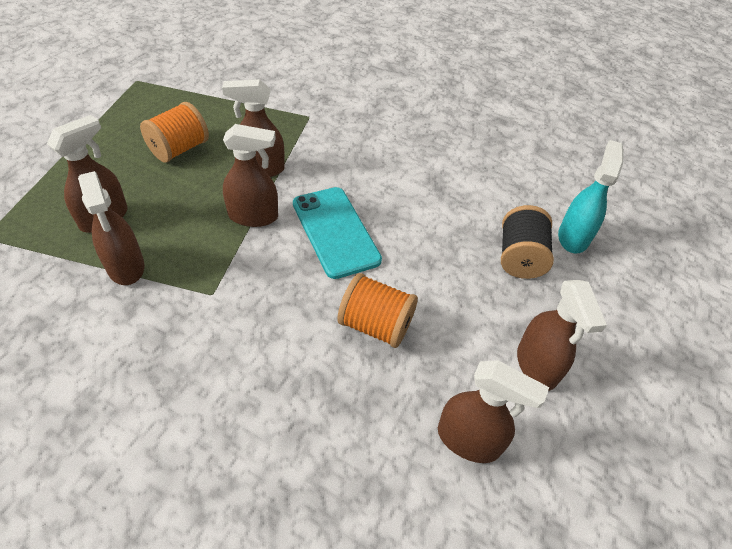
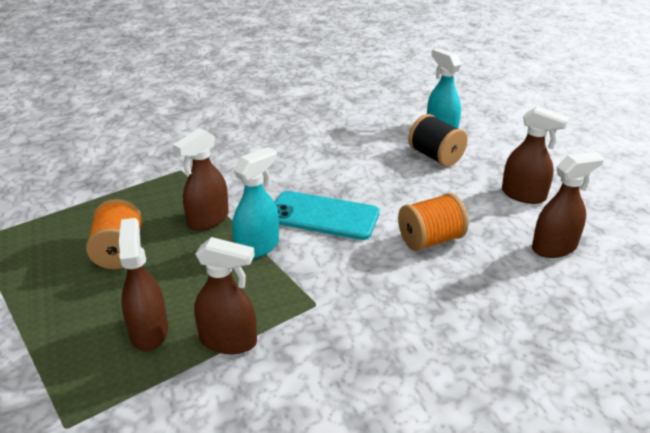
camera: 45 degrees left, 15 degrees down
(253, 216) = (258, 247): brown spray bottle -> turquoise spray bottle

